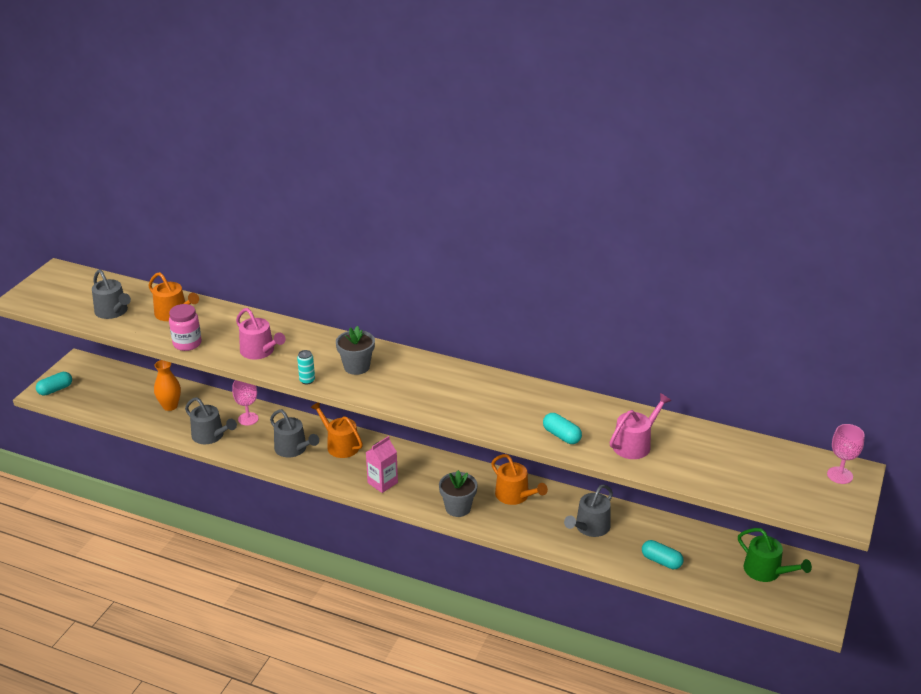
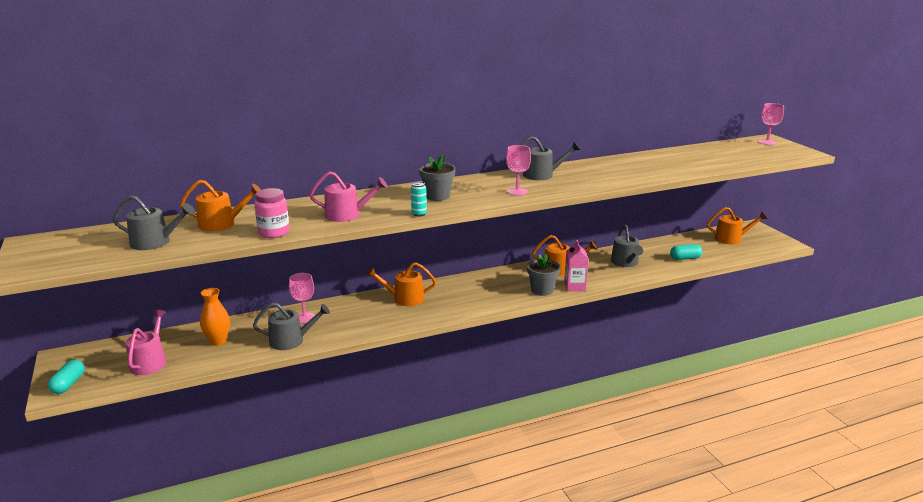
camera: 45 degrees left, 10 degrees down
(293, 449) = (374, 316): grey watering can -> grey watering can (542, 175)
(382, 483) = (472, 302): pink carton -> pink carton (575, 286)
(426, 398) = (517, 191): none -> pink goblet
(561, 436) = (627, 176): turquoise capsule -> none
(635, 444) = (667, 165): pink watering can -> pink watering can (150, 362)
(766, 571) = (731, 239): green watering can -> orange watering can

